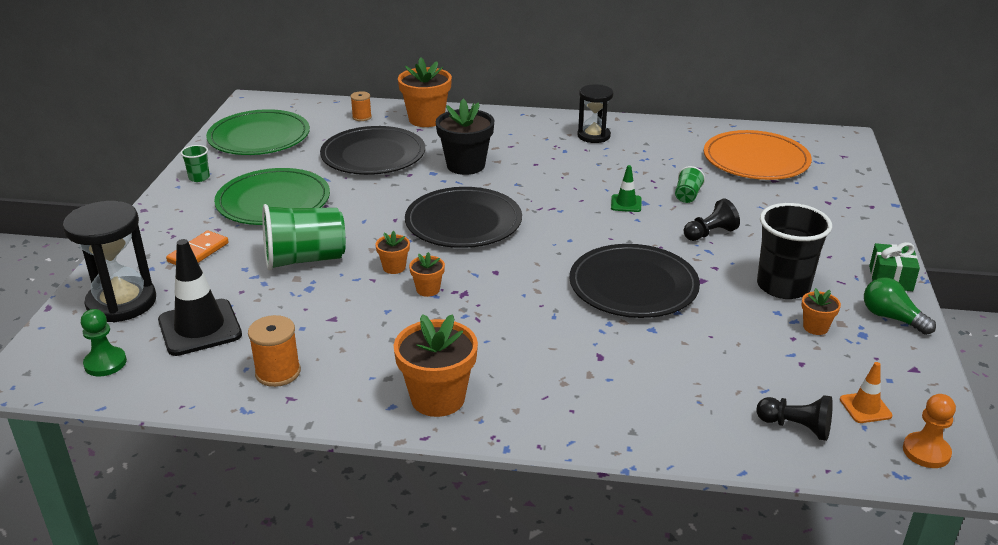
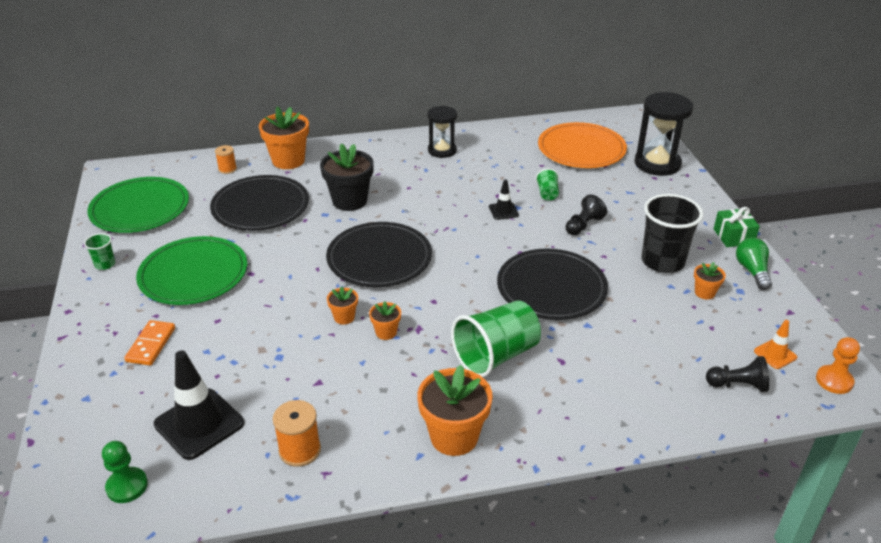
camera: 20 degrees left, 5 degrees up
(121, 302) = (105, 417): black hourglass -> black hourglass (657, 164)
(305, 259) = (258, 328): green cup -> green cup (496, 355)
(626, 203) = (503, 211): green traffic cone -> black traffic cone
(891, 318) = (752, 271): green light bulb -> green light bulb turned 60 degrees clockwise

